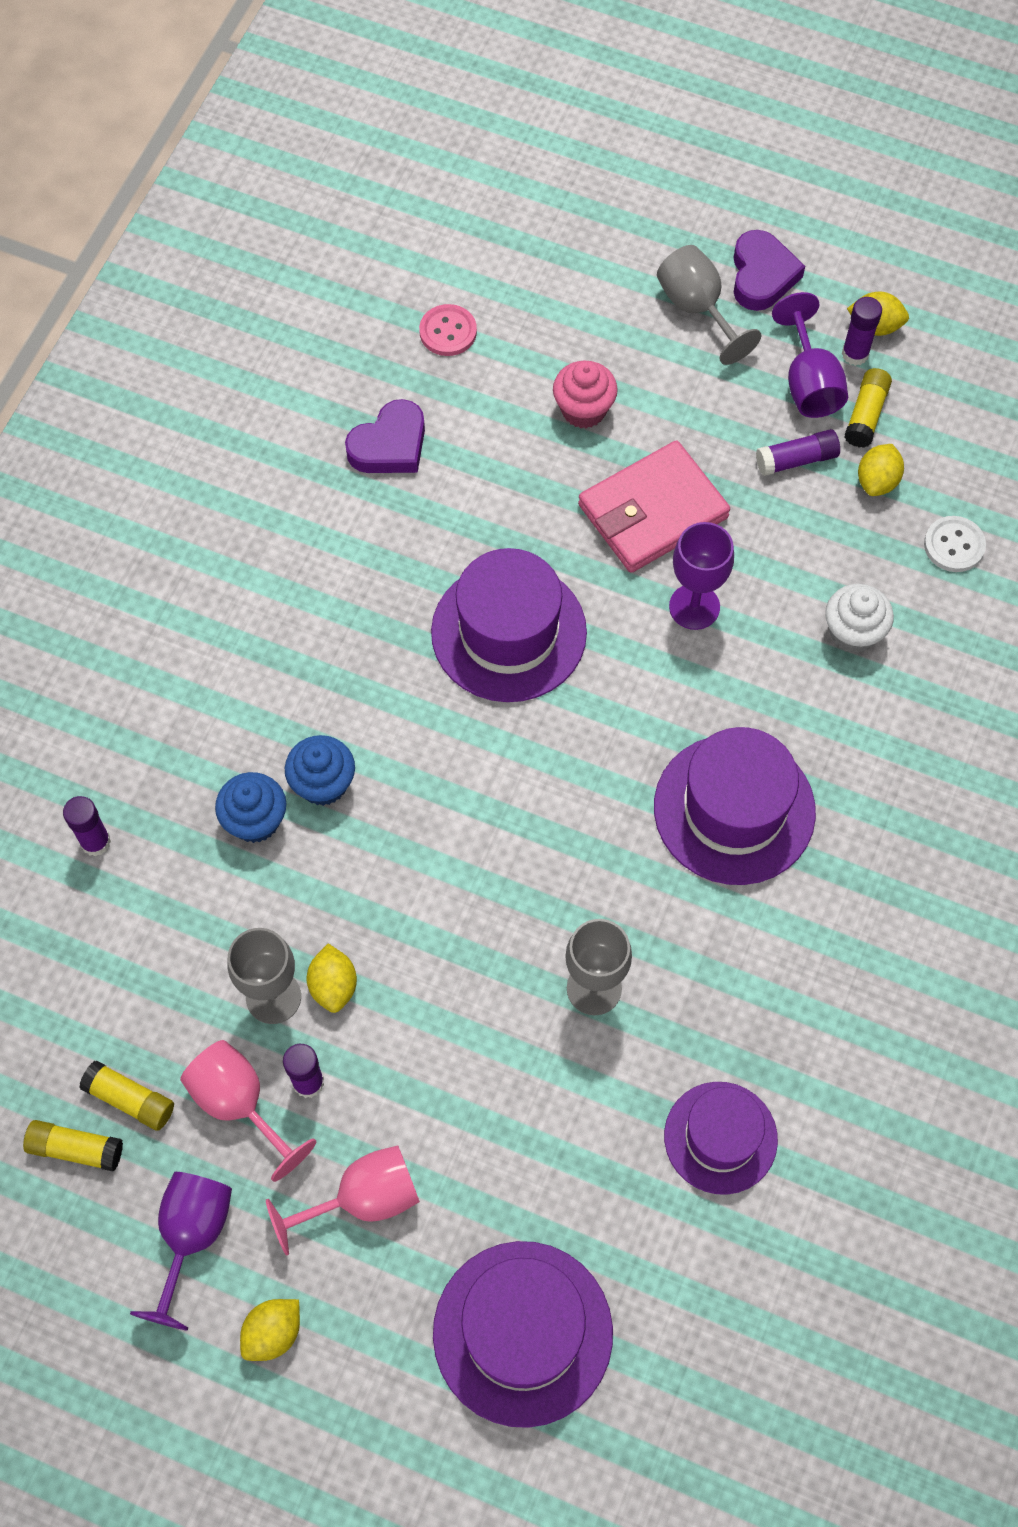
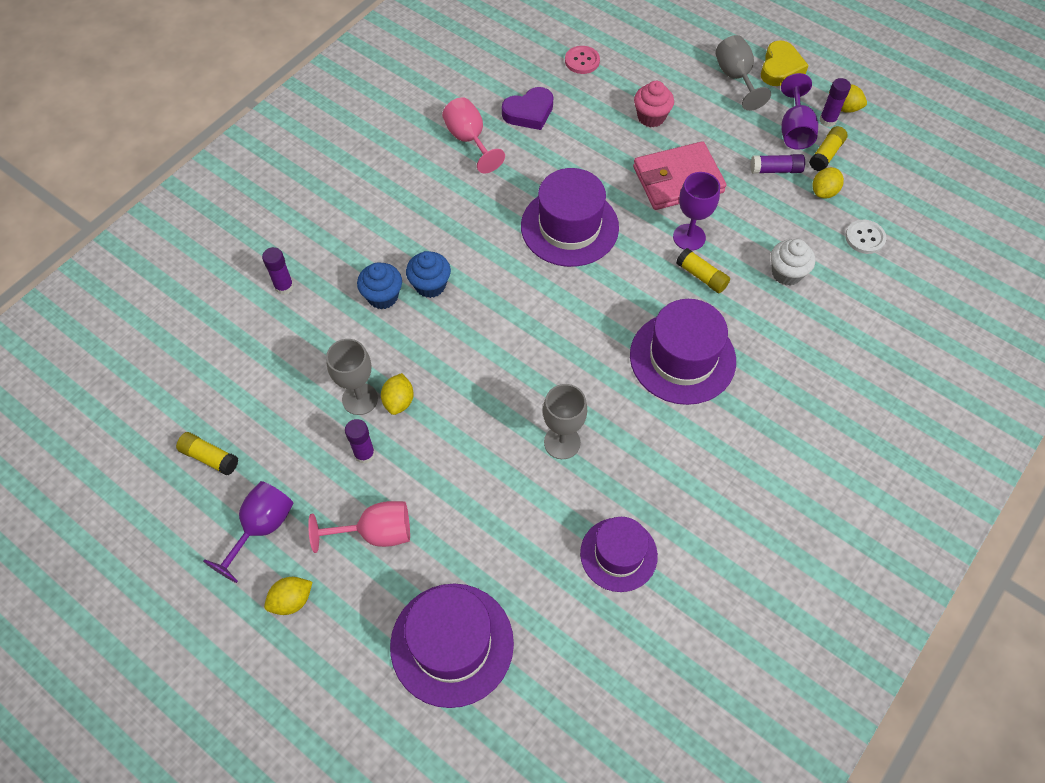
camera: 15 degrees right, 5 degrees down
(130, 1099) = (252, 437): yellow glue stick -> yellow glue stick (701, 276)
(240, 1104) = (318, 456): pink goblet -> pink goblet (469, 140)
(762, 275) = (780, 68): purple heart -> yellow heart

